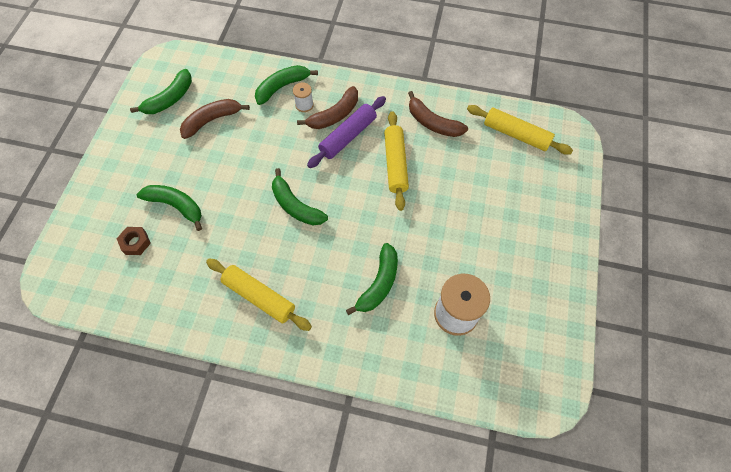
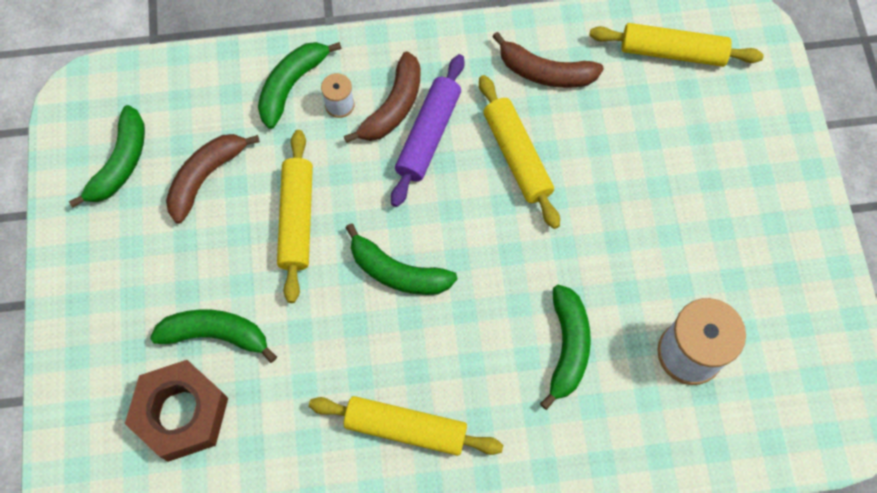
camera: 20 degrees left, 5 degrees up
(135, 243) = (181, 413): brown nut -> brown nut, size x2.01
(251, 158) = (297, 219): none -> yellow rolling pin

